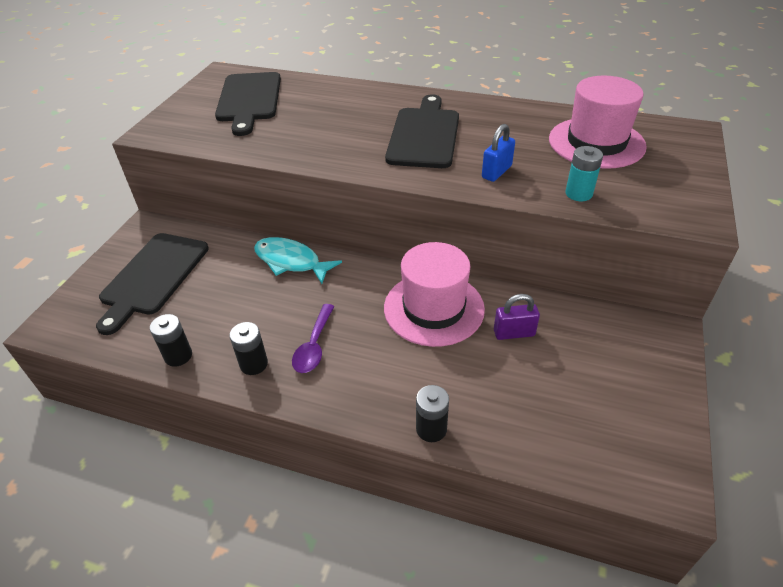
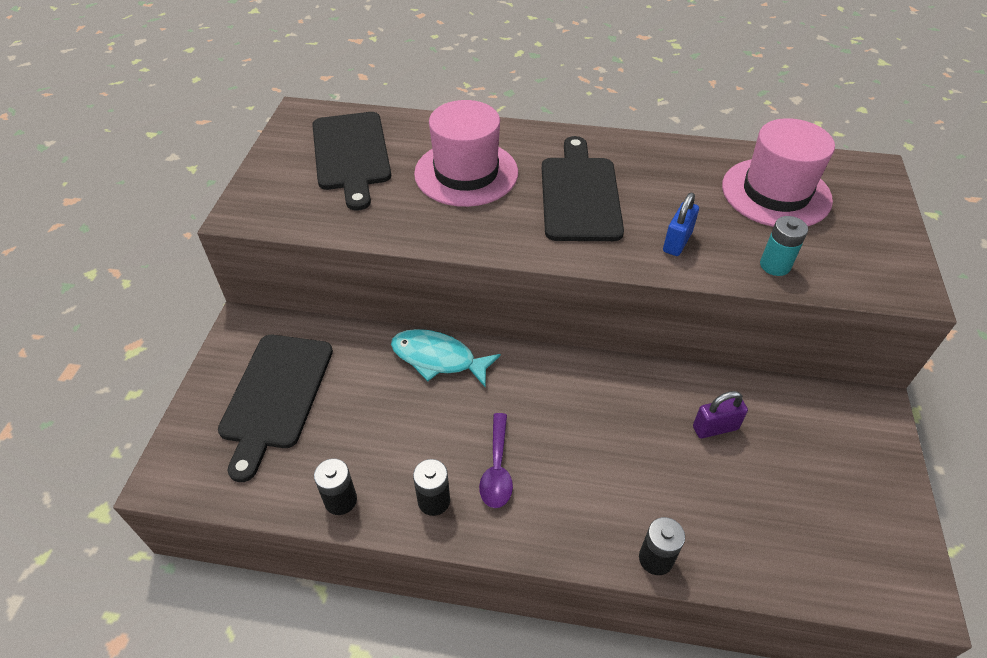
camera: 10 degrees left, 5 degrees up
(434, 308) = (619, 405): pink hat -> pink hat (466, 173)

